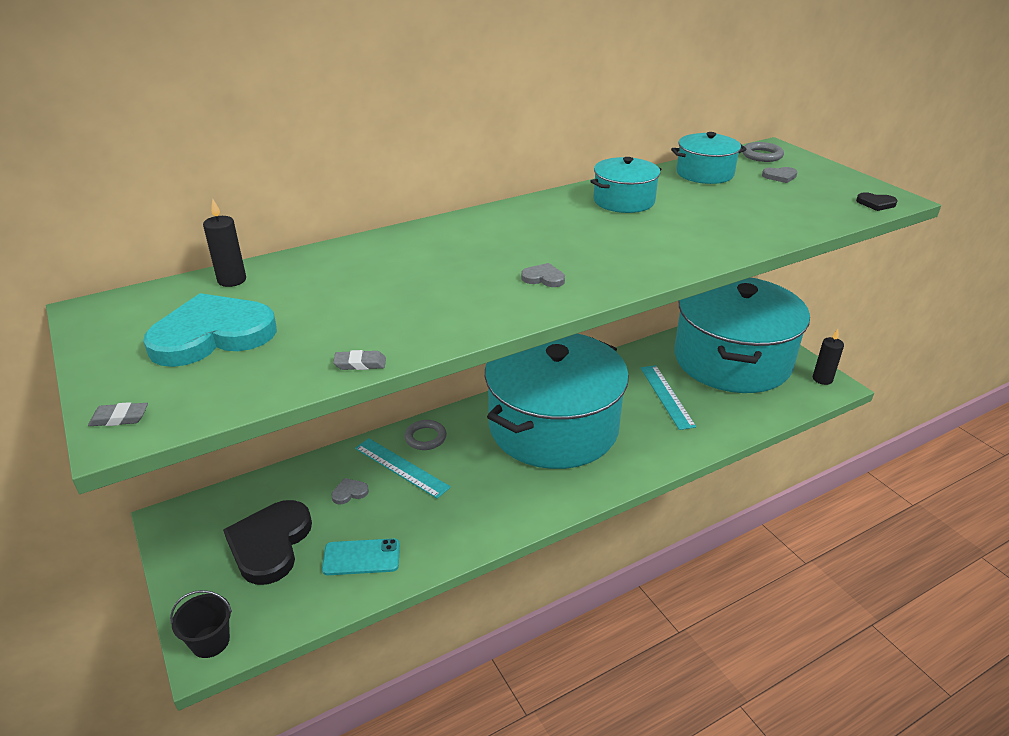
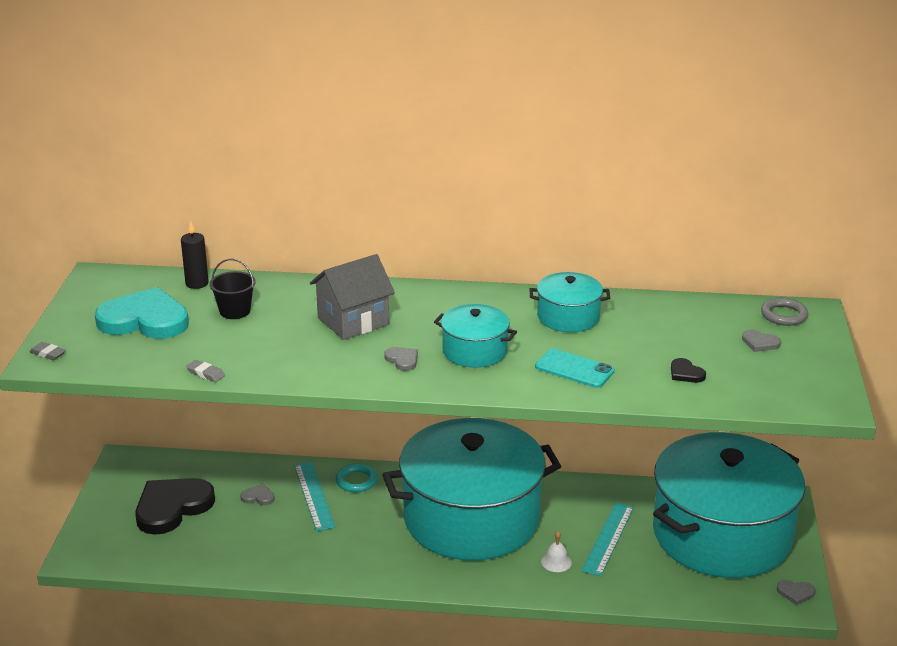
camera: 35 degrees right, 5 degrees down
(210, 641) = (84, 551): black bucket -> black bucket (235, 311)
(361, 557) = (222, 546): turquoise phone -> turquoise phone (574, 369)
(425, 437) = (356, 481): grey ring -> turquoise ring
(448, 261) = (353, 321): none -> grey house
(653, 431) = (556, 562): none -> white bell
(704, 173) = (689, 315): turquoise pot -> turquoise pot (475, 351)
(822, 379) = (795, 593): black candle -> grey heart
(876, 203) = (805, 402): black heart -> black heart (685, 373)

